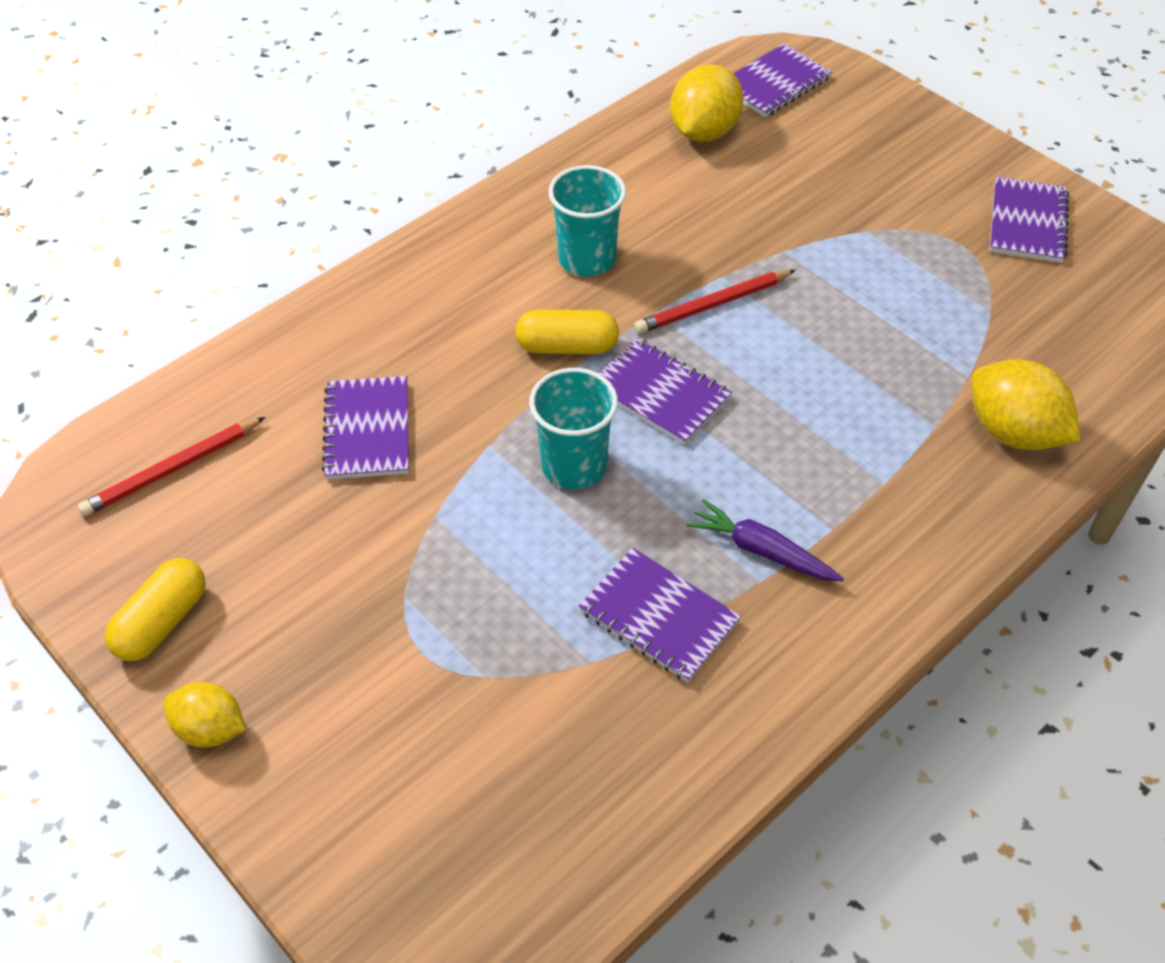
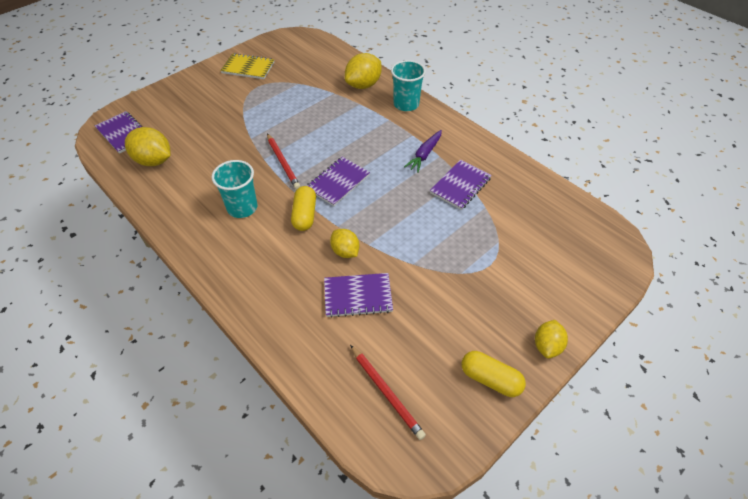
camera: 90 degrees left, 0 degrees up
(473, 410) = (345, 251): none -> yellow lemon
(574, 466) = (381, 212): turquoise cup -> turquoise cup (406, 104)
(1027, 223) = (248, 68): purple notebook -> yellow notebook

